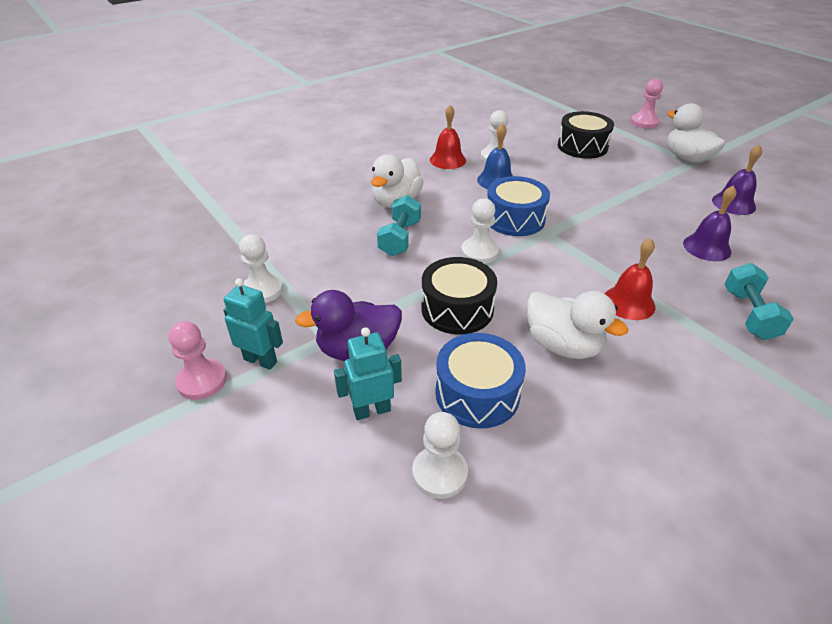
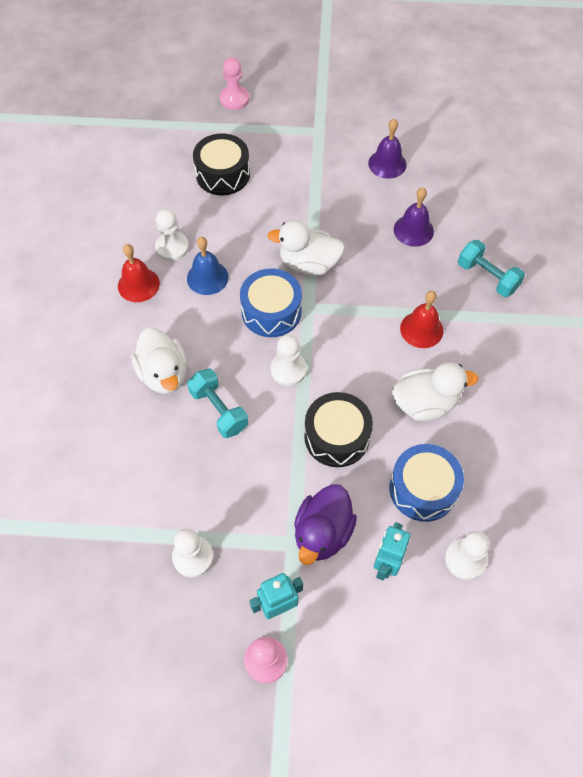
camera: 50 degrees left, 20 degrees up
(687, 158) = (310, 128): white duck -> white duck (309, 264)

